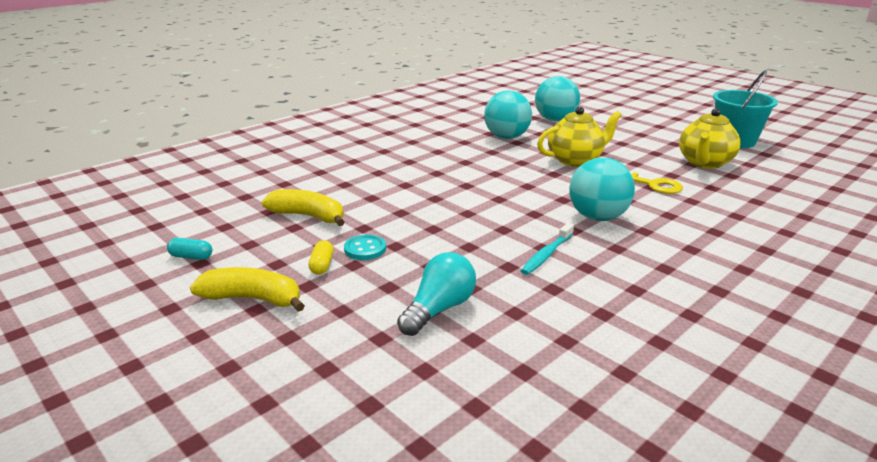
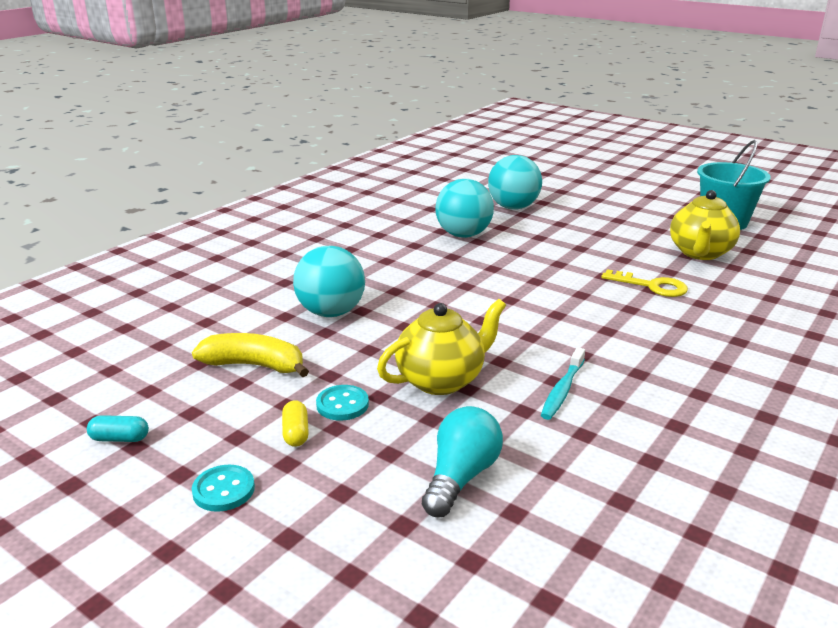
camera: 10 degrees left, 0 degrees up
(253, 299) = (223, 490): yellow banana -> turquoise button
(575, 160) = (554, 260): yellow teapot -> yellow teapot (441, 380)
(597, 217) = (604, 334): turquoise ball -> turquoise ball (331, 312)

